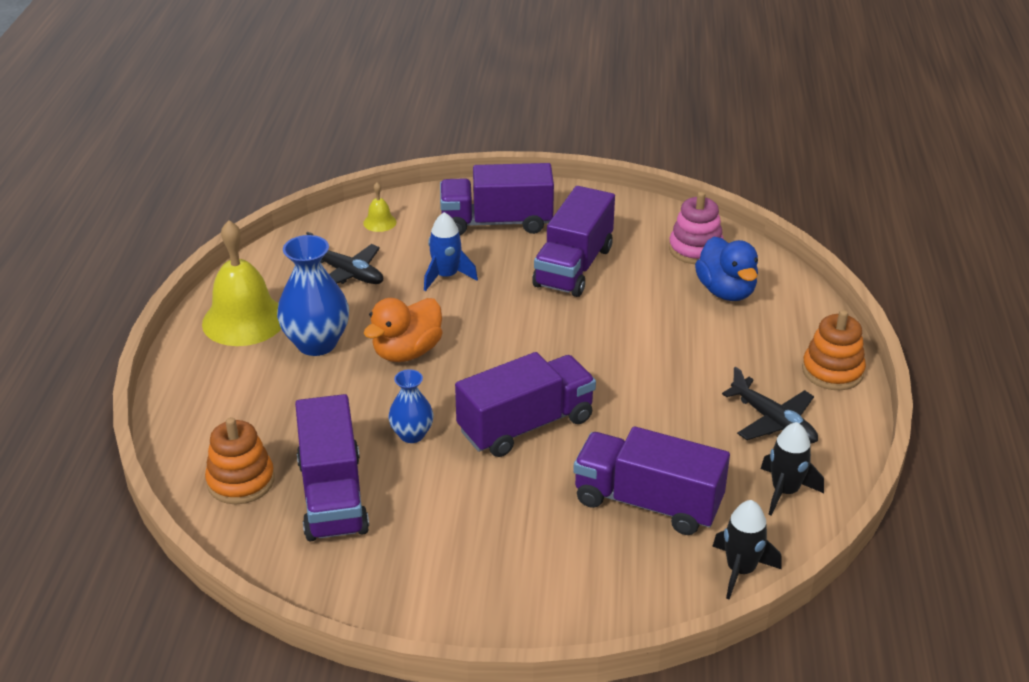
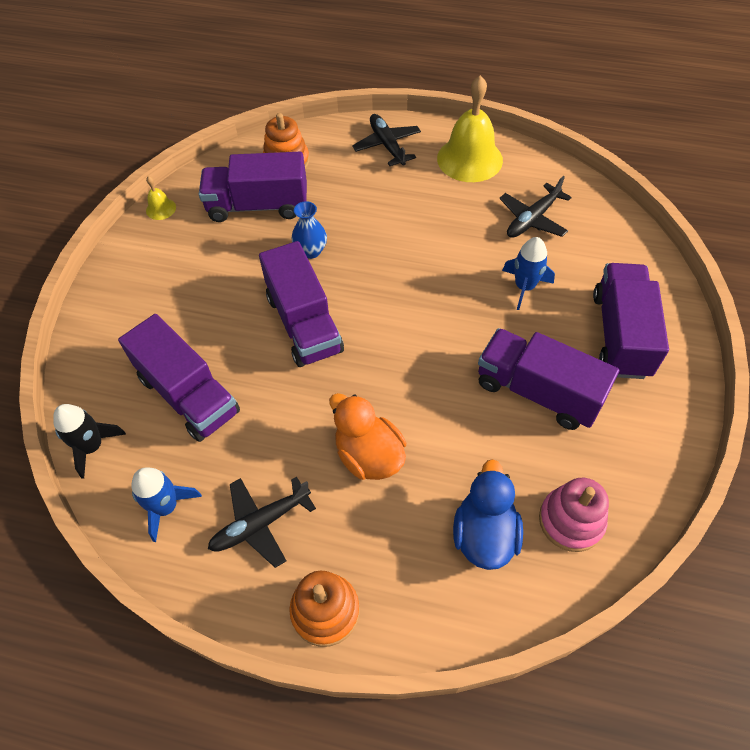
camera: 100 degrees right, 20 degrees up
(213, 389) = (387, 145): none -> black plane
(316, 343) = (434, 199): blue vase -> none
(379, 222) = (616, 244): yellow bell -> yellow bell (161, 209)
(407, 352) = (414, 253): orange duck -> orange duck (369, 455)
(647, 502) = (188, 395): purple truck -> purple truck turned 105 degrees clockwise
(726, 291) = (484, 534): blue duck -> blue duck turned 105 degrees clockwise
(785, 491) = (166, 507): black rocket -> blue rocket

